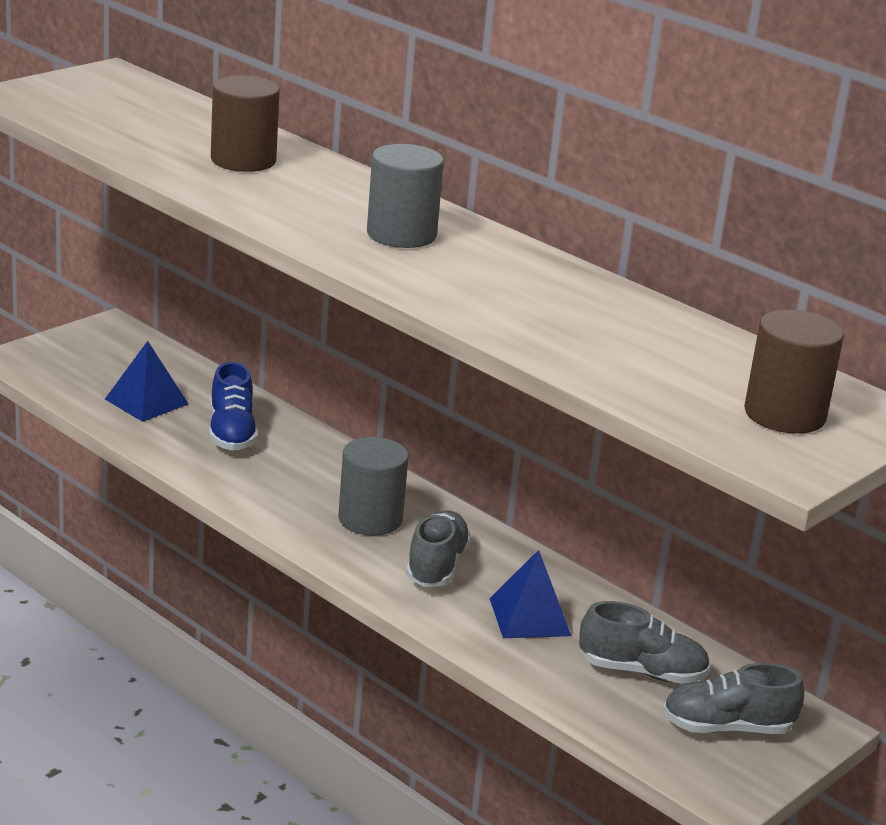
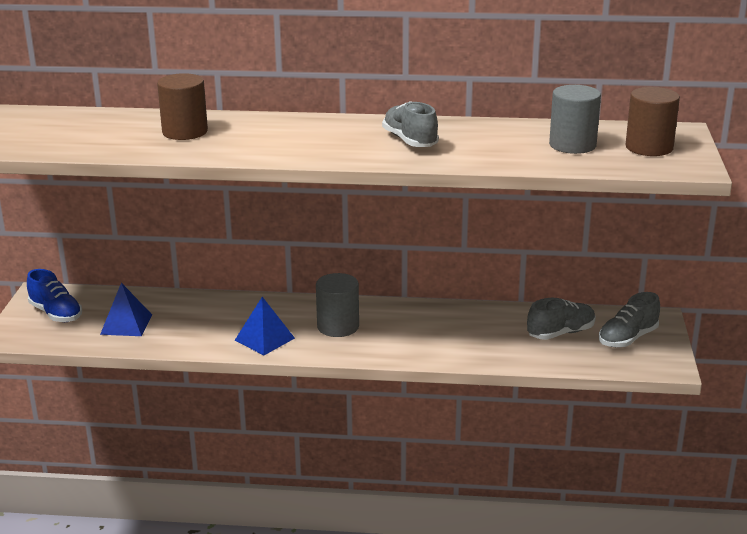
camera: 35 degrees left, 0 degrees up
(231, 433) = (200, 318): blue shoe -> blue shoe (56, 314)
(401, 234) = (339, 137): grey cylinder -> grey cylinder (572, 145)
(436, 566) = (403, 333): grey shoe -> grey shoe (410, 141)
(529, 617) = (479, 334): blue pyramid -> blue pyramid (264, 339)

